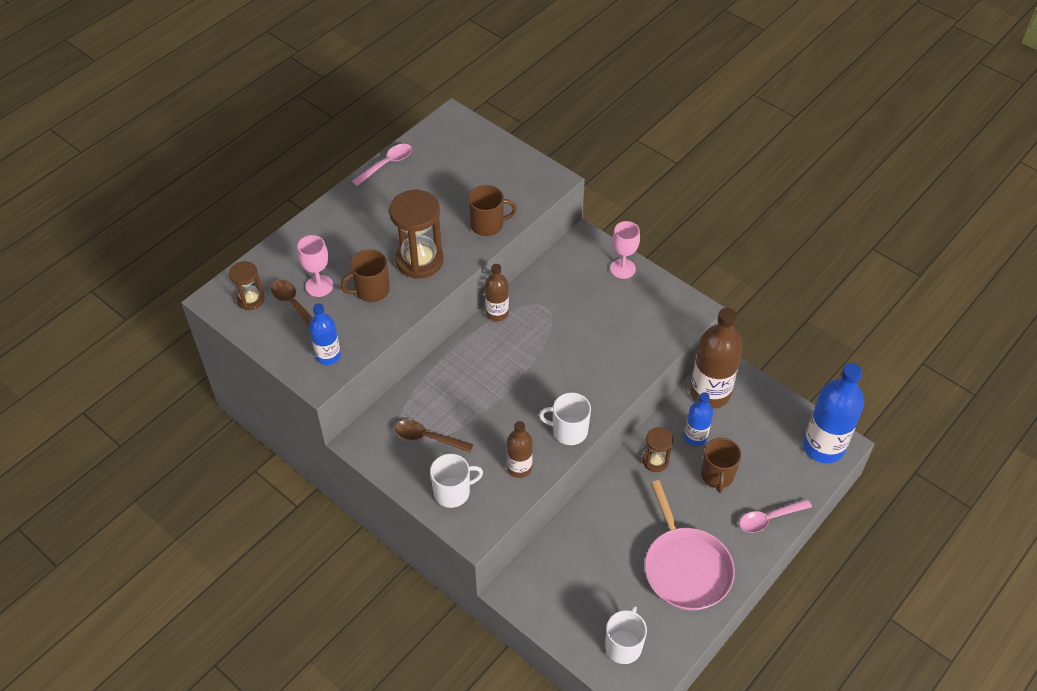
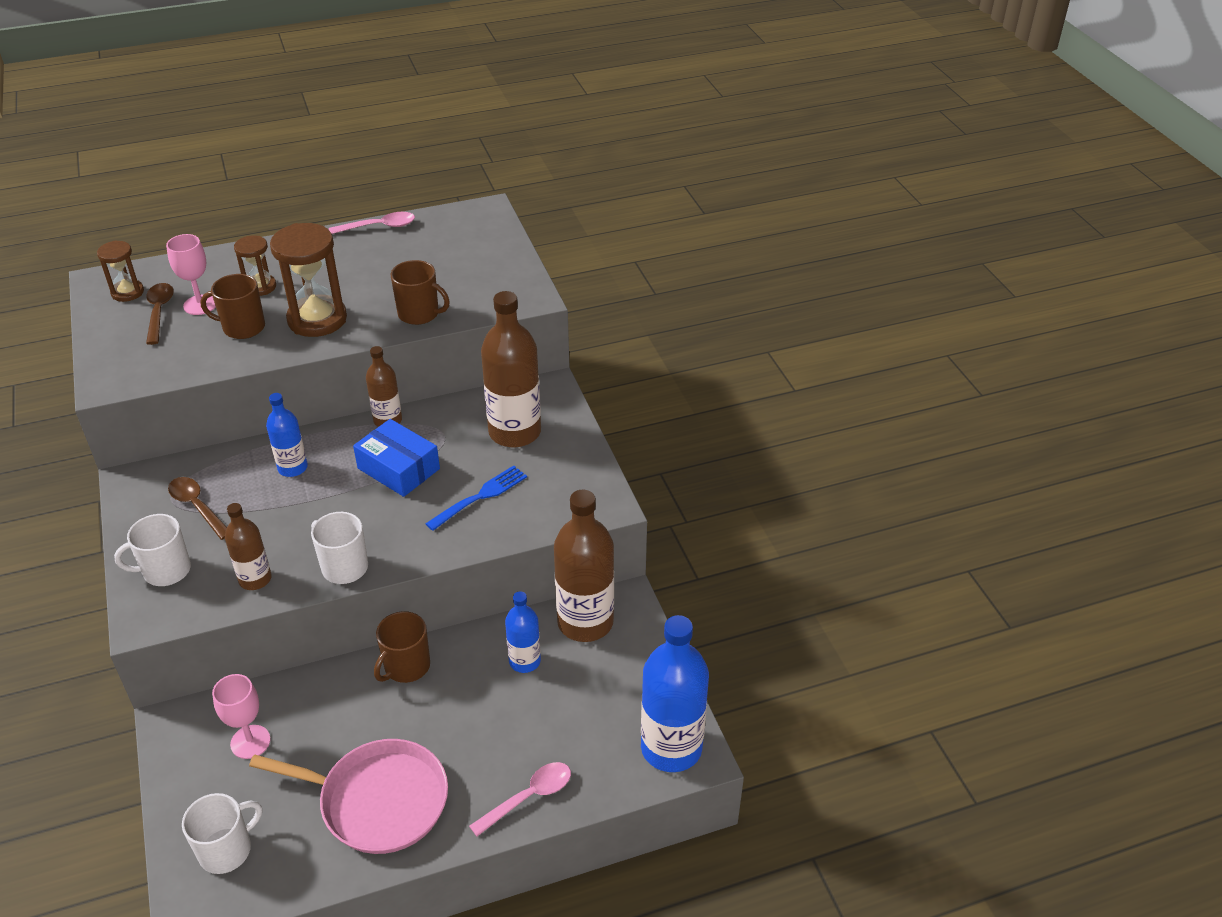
camera: 30 degrees right, 10 degrees down
(328, 356) = (139, 368): blue bottle -> blue bottle (292, 468)
(453, 492) = (165, 570): white mug -> white mug turned 150 degrees clockwise
(538, 345) = (398, 468): none -> blue box
(590, 283) = (515, 432): none -> brown bottle
(610, 340) = (480, 497): none -> blue fork
(622, 268) = (564, 432): pink goblet -> pink goblet (250, 742)
(655, 461) = (454, 665): brown hourglass -> brown hourglass (260, 287)
(685, 568) = (378, 800): pink pan -> pink pan turned 90 degrees counterclockwise
(717, 475) = (511, 716): brown mug -> brown mug (406, 666)
(769, 518) = (528, 797): pink spoon -> pink spoon turned 135 degrees clockwise

